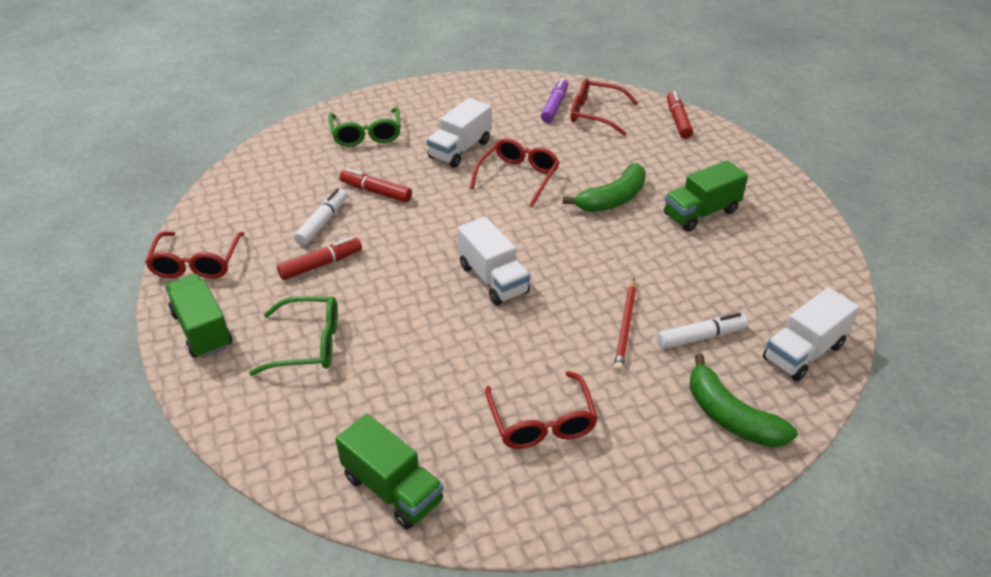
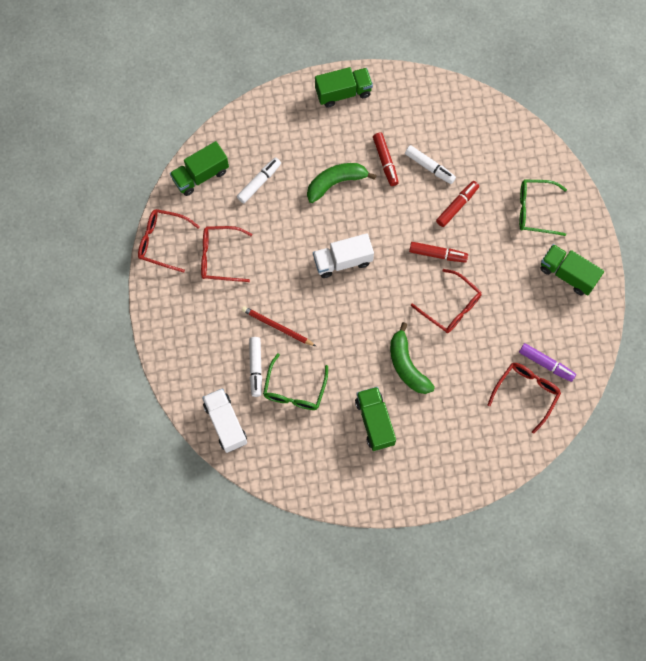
camera: 105 degrees right, 30 degrees up
(196, 263) = (406, 90): red glasses -> red glasses (162, 242)
(308, 344) = (315, 147): green glasses -> green glasses (294, 390)
(387, 400) = (259, 182): none -> white marker
(441, 105) = (567, 274): none -> green truck
(460, 149) = (498, 274): white truck -> none
(678, 120) = (501, 458): red marker -> red marker (437, 254)
(730, 416) = (192, 358): green banana -> green banana (336, 183)

